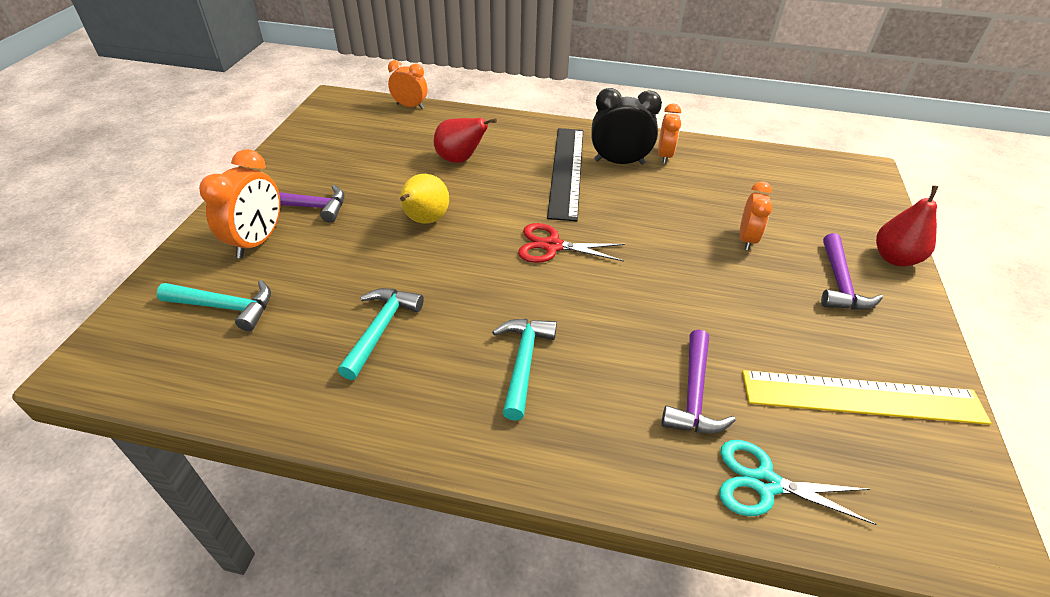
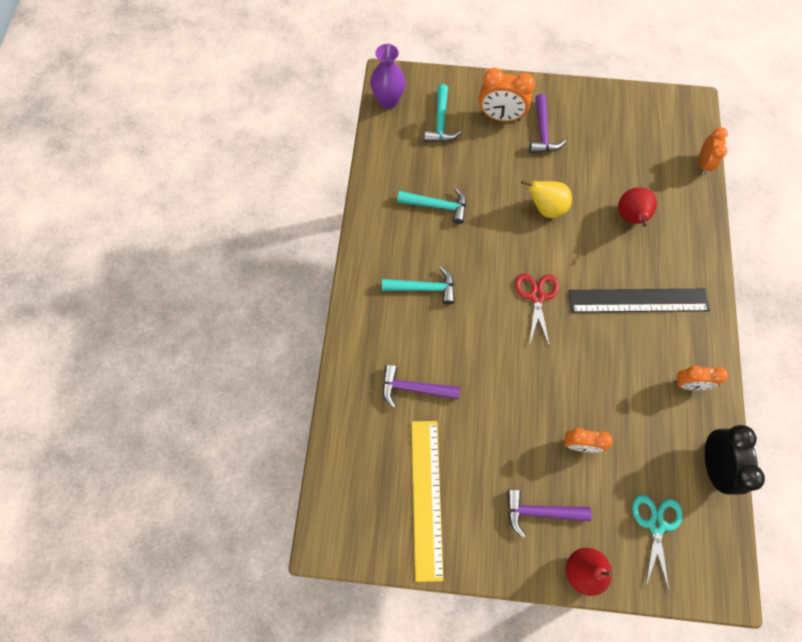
camera: 85 degrees right, 25 degrees up
(134, 373) = (388, 101): none -> purple vase
(619, 162) = (666, 344): black clock -> black clock (713, 465)
(765, 483) = (356, 423): turquoise scissors -> turquoise scissors (656, 525)

